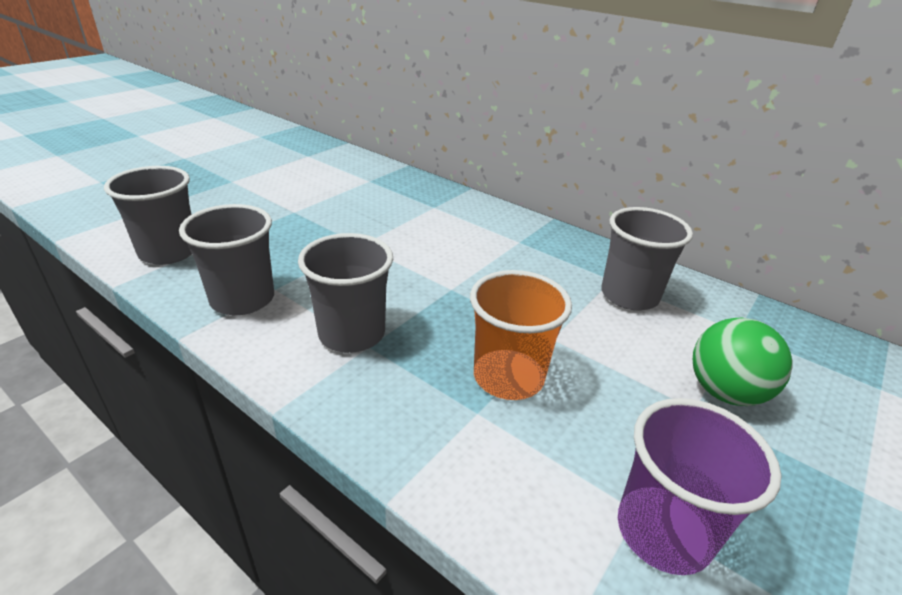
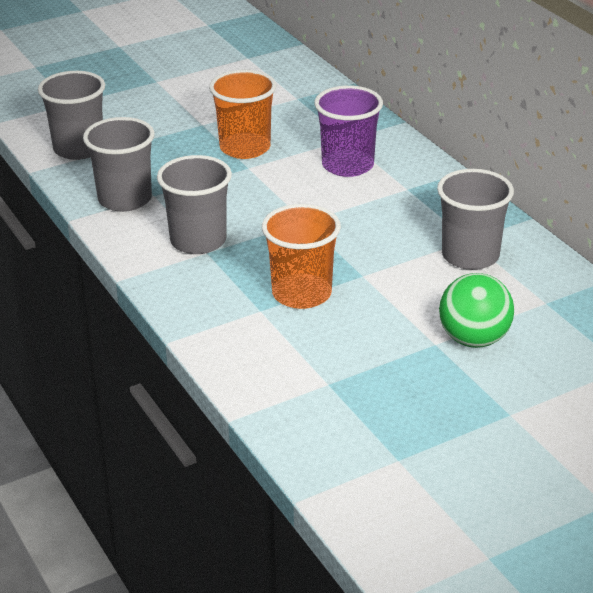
camera: 25 degrees right, 0 degrees up
(347, 227) = (245, 148): none -> orange cup
(663, 531) = (334, 396): purple cup -> purple cup (347, 165)

